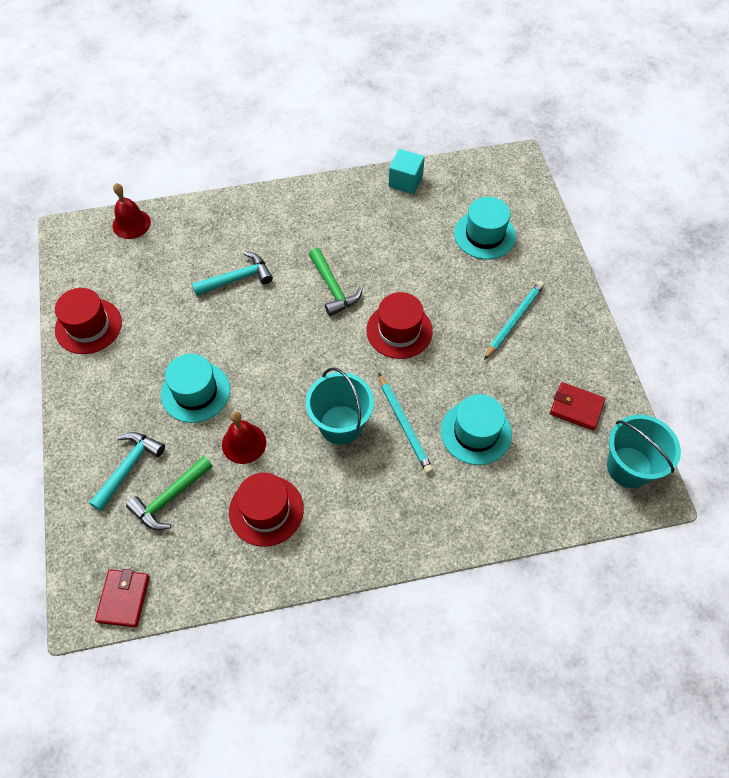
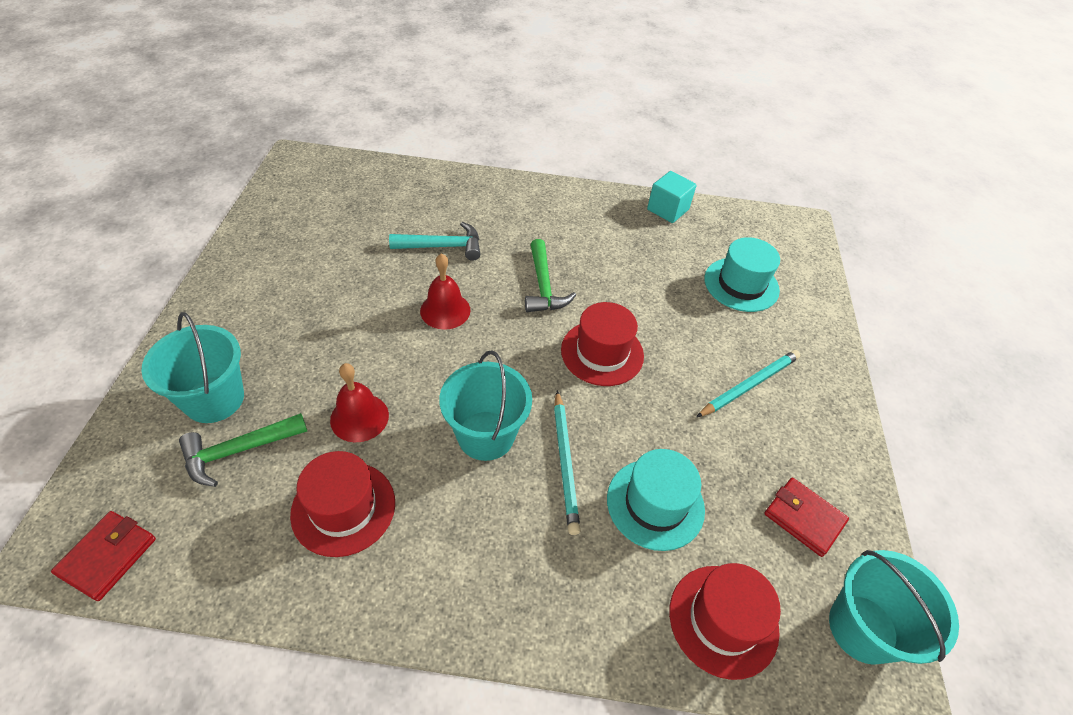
camera: 15 degrees right, 10 degrees down
(88, 326) = (263, 244): red hat -> red hat (723, 620)
(129, 467) = (214, 399): turquoise hammer -> turquoise bucket
(131, 224) = (362, 168): red bell -> red bell (445, 310)
(195, 392) = (336, 343): turquoise hat -> none

